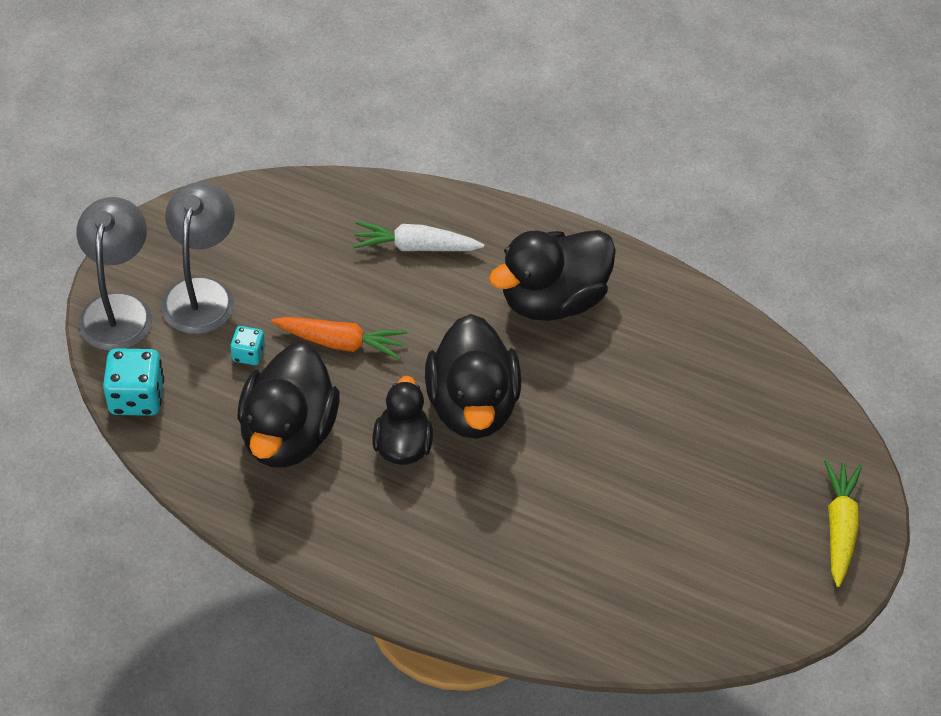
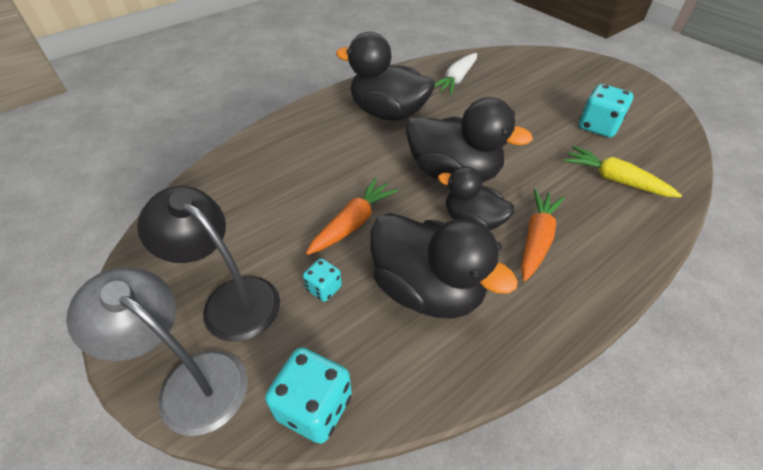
camera: 60 degrees left, 5 degrees down
(202, 293) = (230, 299): grey lamp -> black lamp
(408, 510) = (536, 238): none -> orange carrot
(415, 247) = (296, 155): white carrot -> white carrot (456, 80)
(552, 300) = (388, 113): black duck -> black duck turned 120 degrees clockwise
(671, 540) = (598, 126): none -> turquoise dice
(839, 526) = (602, 72): yellow carrot -> yellow carrot (614, 180)

